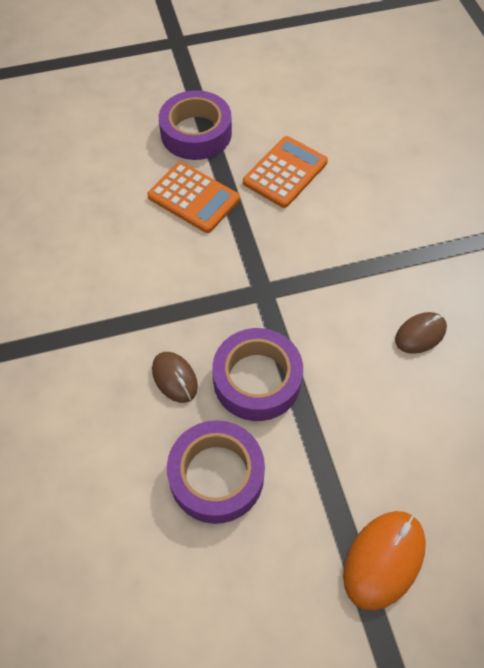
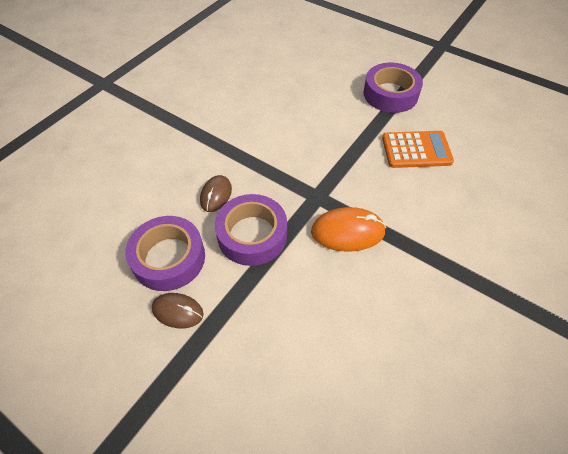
camera: 50 degrees right, 5 degrees down
(193, 198) = (345, 123): orange calculator -> none
(383, 559) = (181, 397): orange mouse -> orange mouse (347, 232)
(420, 334) = (380, 306): brown mouse -> brown mouse (178, 311)

